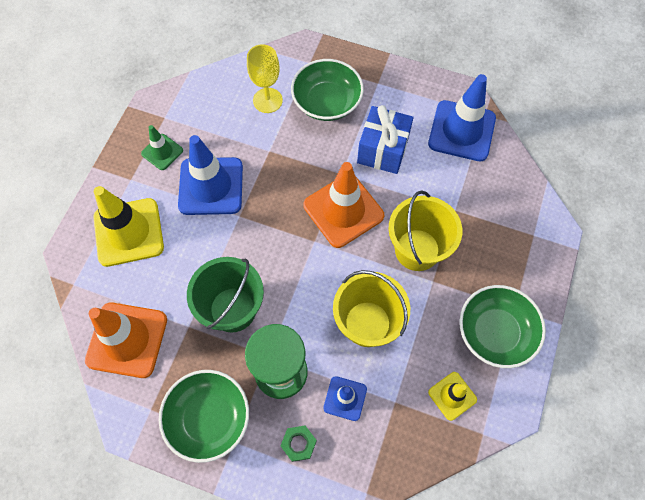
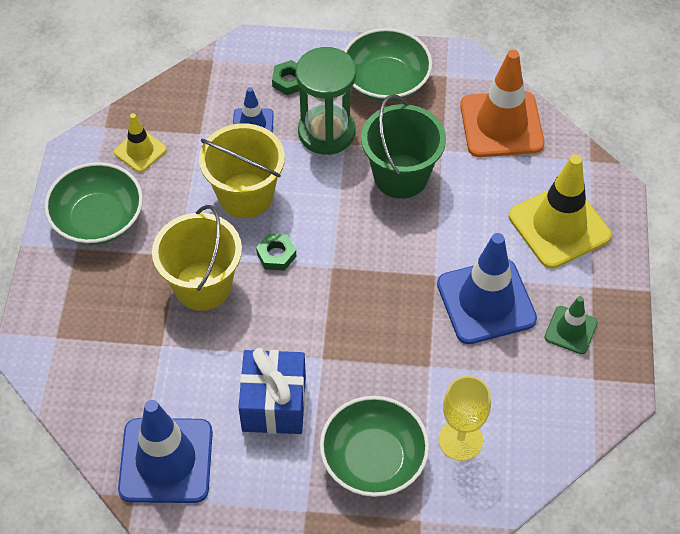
camera: 165 degrees right, 10 degrees down
(343, 210) = (306, 311): orange traffic cone -> none
(354, 262) = (276, 255): none -> green nut

